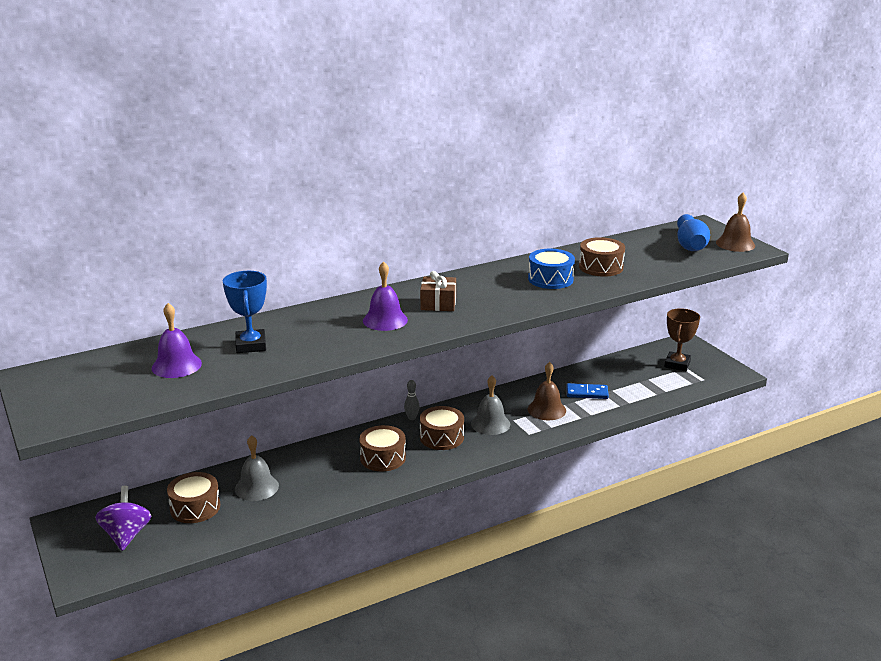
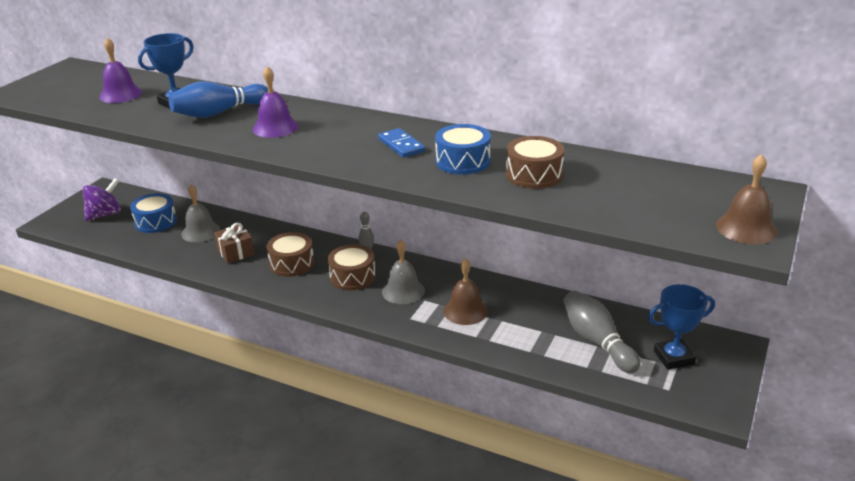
camera: 55 degrees right, 5 degrees up
(195, 507) = (155, 222): brown drum -> blue drum
(438, 304) = (335, 135): brown gift -> brown gift (235, 252)
(587, 393) = (527, 322): blue domino -> blue domino (401, 145)
(635, 380) = (597, 341): none -> grey bowling pin
(677, 364) = (673, 357): brown trophy -> blue trophy
(690, 245) = (687, 202): blue bowling pin -> blue bowling pin (219, 113)

